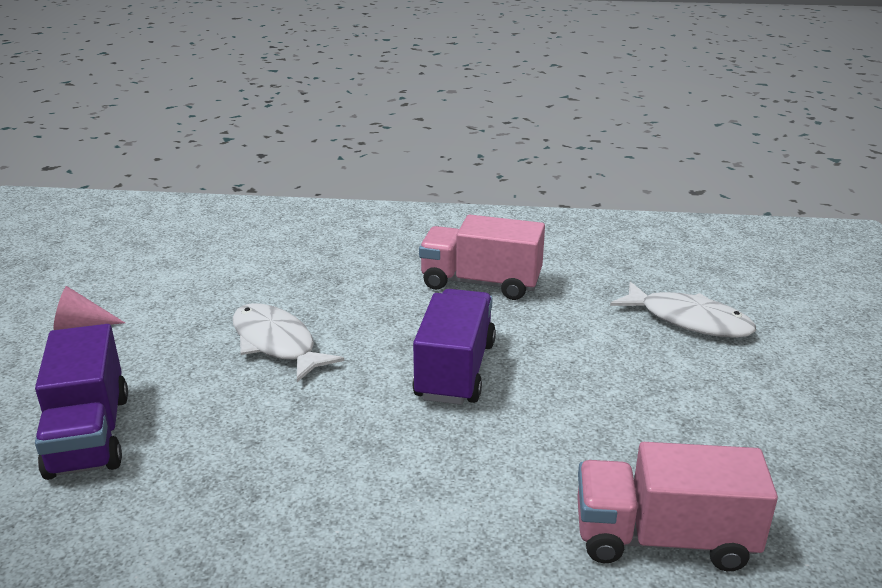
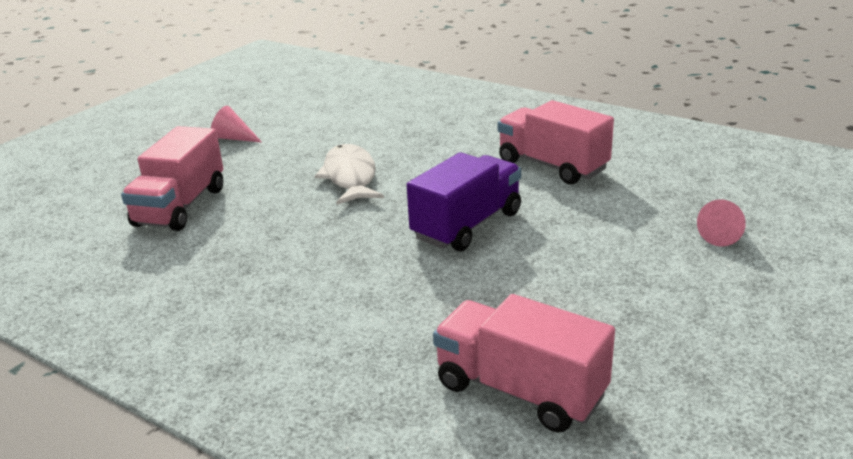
camera: 30 degrees right, 0 degrees up
(89, 435) = (180, 207): purple truck -> pink truck
(688, 320) = (723, 234): white fish -> pink cone

